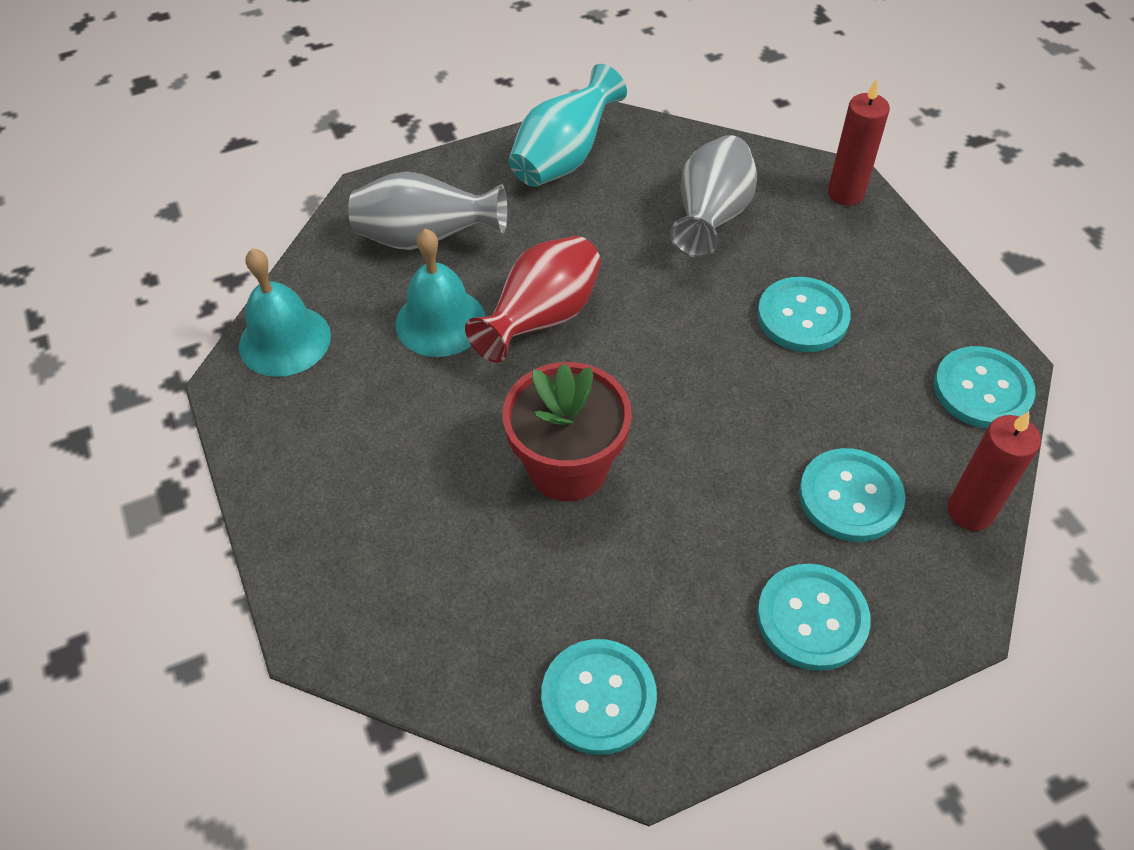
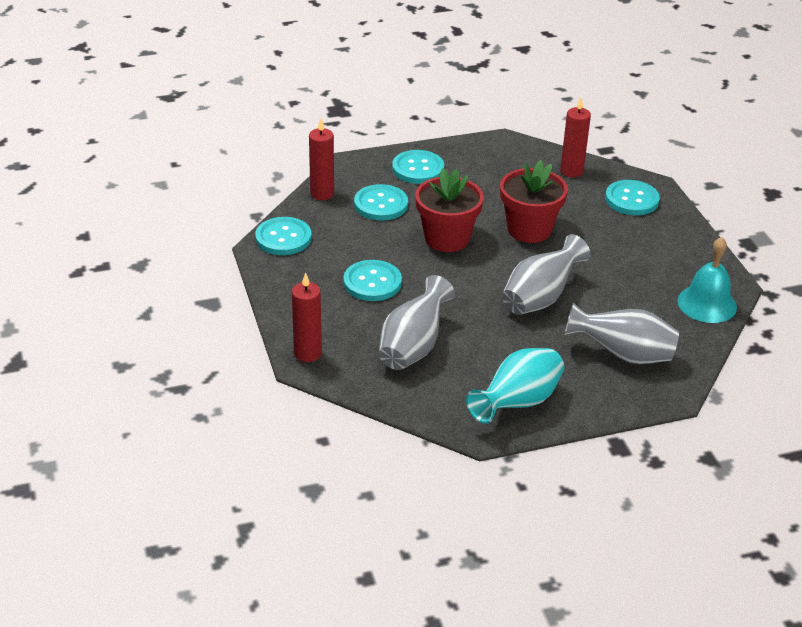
camera: 175 degrees left, 15 degrees down
(440, 321) = (607, 303): turquoise bell -> none
(487, 659) = (571, 171): none -> red candle
(542, 319) = (540, 298): red vase -> grey vase
(598, 698) = (521, 157): turquoise button -> turquoise button (631, 199)
(709, 425) = (447, 238): none -> red flower pot

